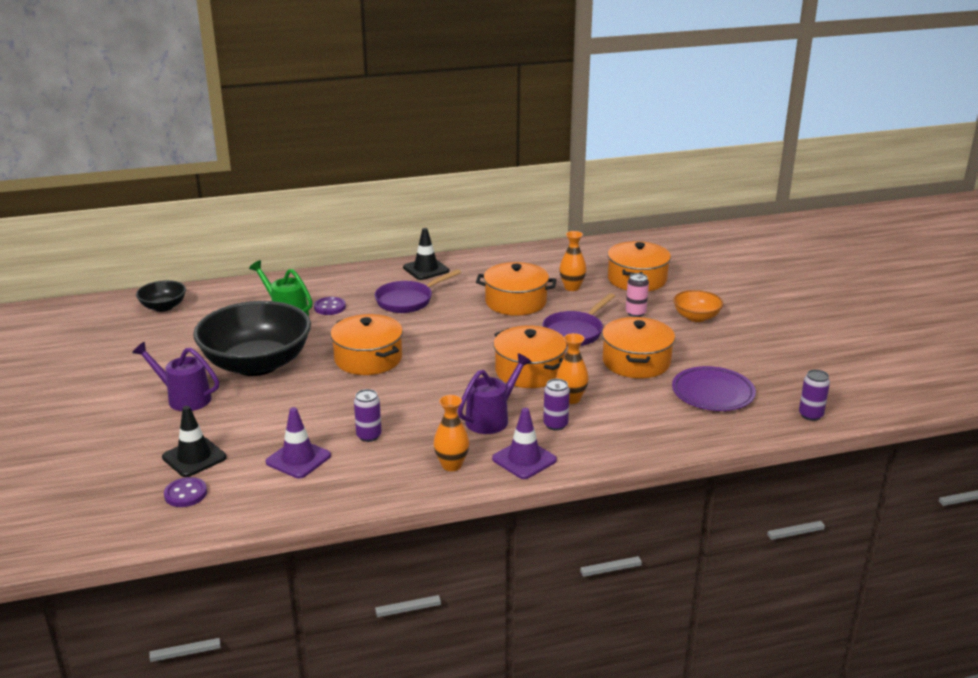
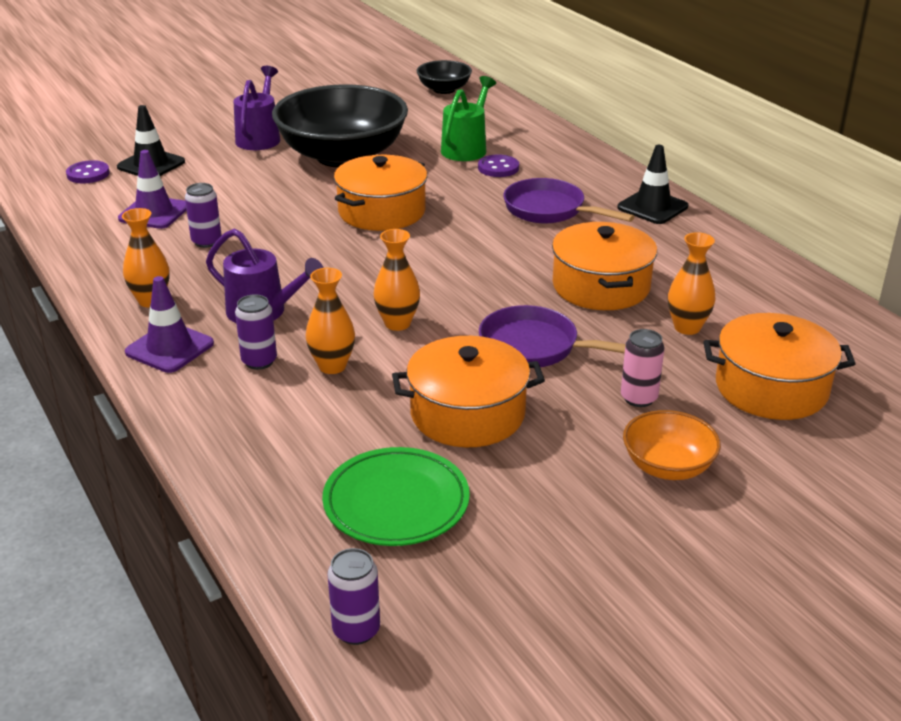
camera: 75 degrees right, 5 degrees up
(529, 371) = (397, 323): orange pot -> orange vase
(713, 393) = (396, 502): purple plate -> green plate

